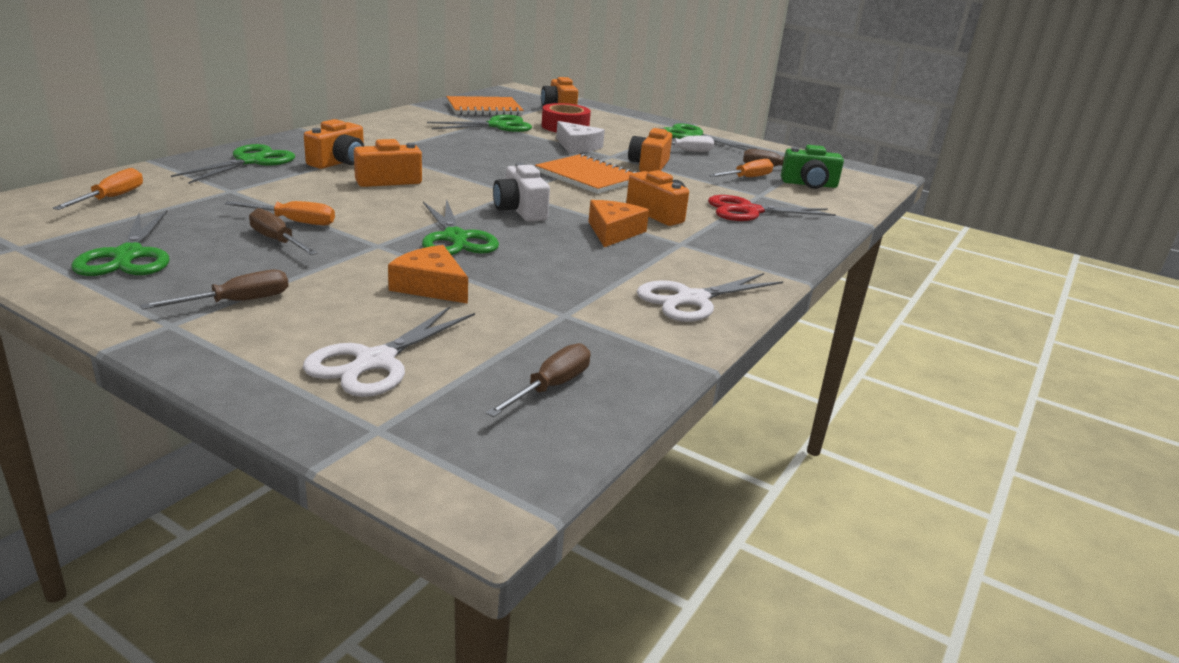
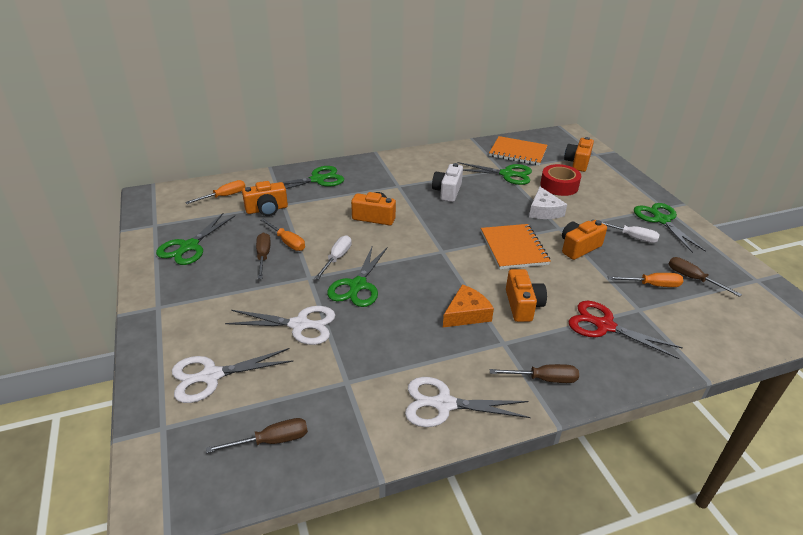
camera: 40 degrees right, 10 degrees up
(237, 302) = (198, 301): brown screwdriver -> brown screwdriver (543, 379)
(339, 162) = (364, 192): orange camera -> orange camera (267, 209)
(391, 222) = (337, 258): none -> white screwdriver
(430, 286) = (299, 325): orange cheese -> white scissors
(520, 210) = (426, 271): white camera -> white camera (447, 191)
(809, 184) = (706, 310): green camera -> none

